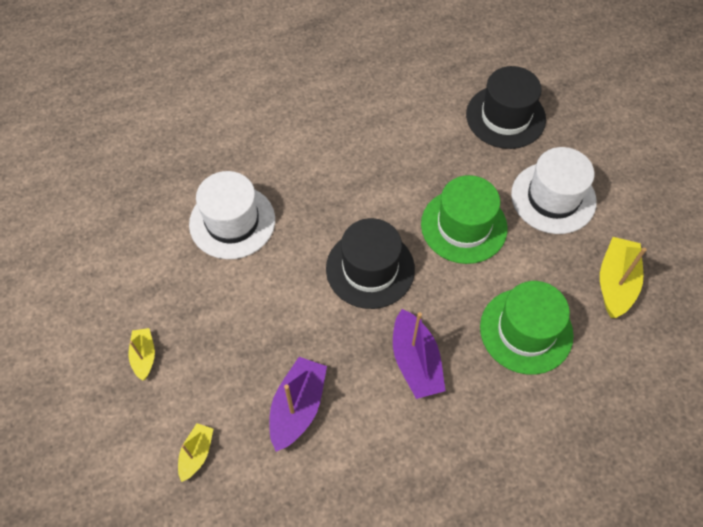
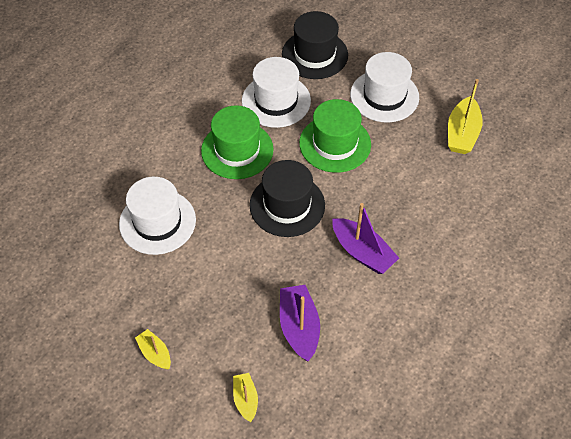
camera: 30 degrees left, 5 degrees down
(431, 149) = (276, 101): none -> white hat
(526, 331) = (424, 194): green hat -> green hat (237, 150)
(615, 283) = (462, 133): yellow boat -> yellow boat turned 150 degrees counterclockwise

